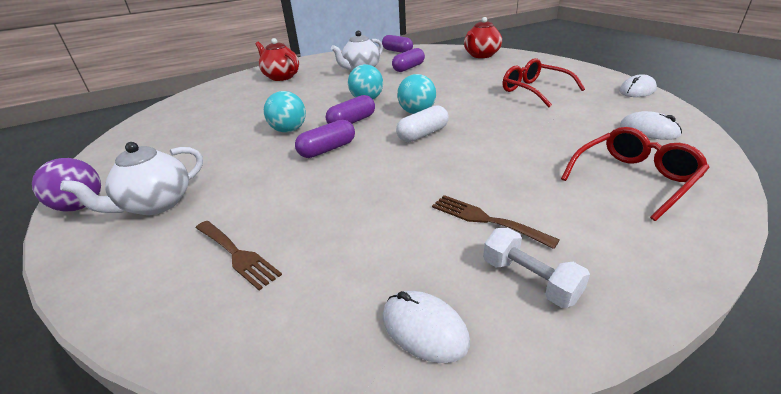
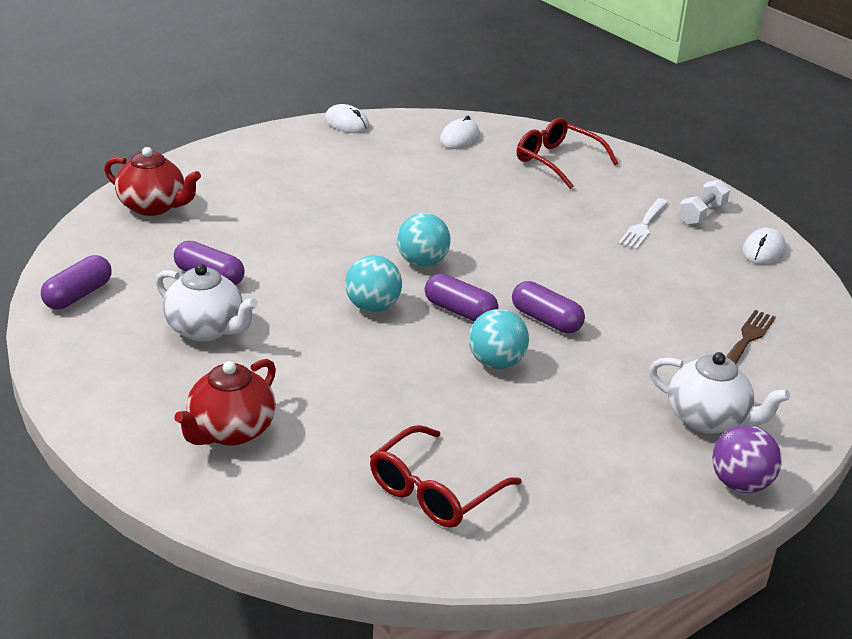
camera: 105 degrees left, 0 degrees up
(423, 134) = (490, 256): white capsule -> none
(485, 219) = (643, 226): brown fork -> white fork
(534, 90) = (342, 179): red glasses -> red glasses (434, 491)

